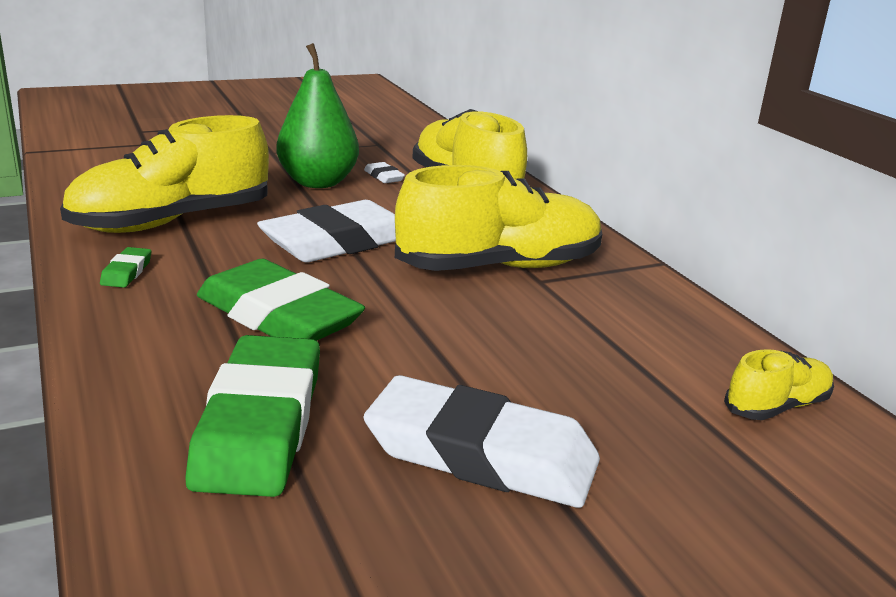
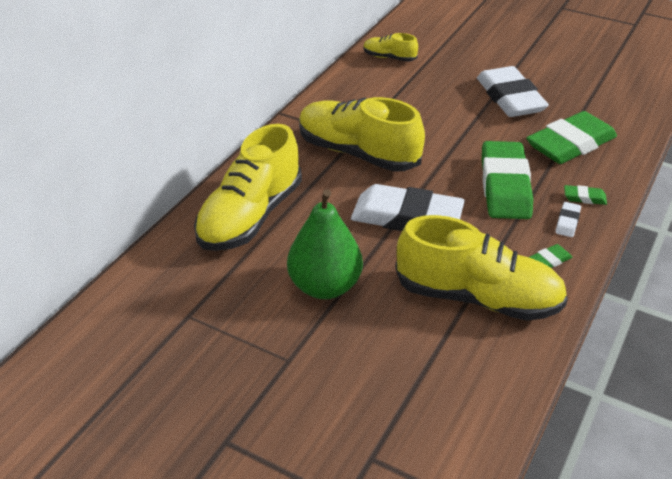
camera: 125 degrees left, 15 degrees up
(147, 354) = (584, 197): none -> green eraser
(383, 177) = (270, 264): white eraser -> white eraser (567, 222)

